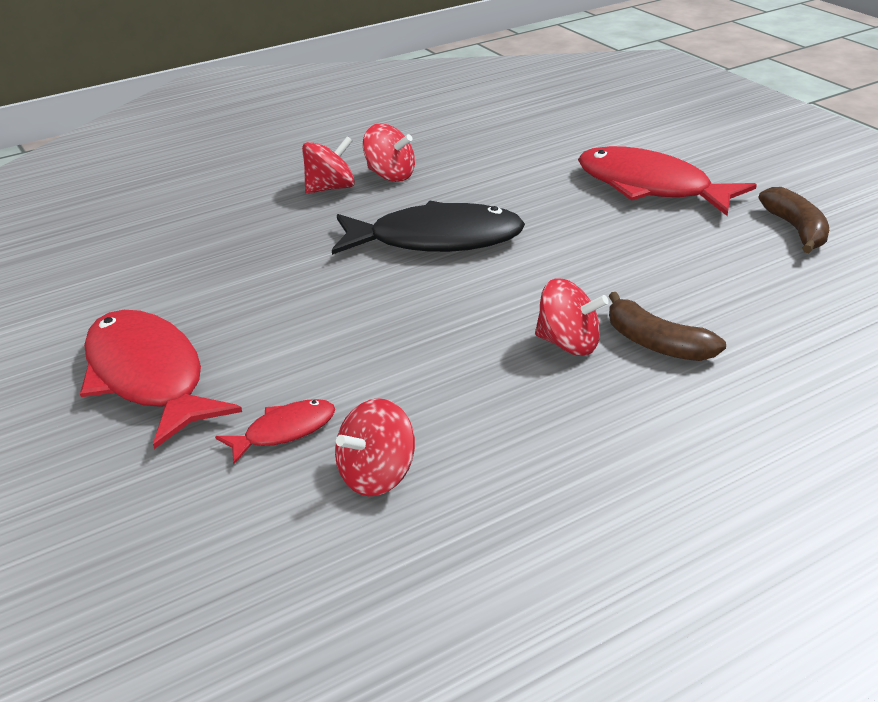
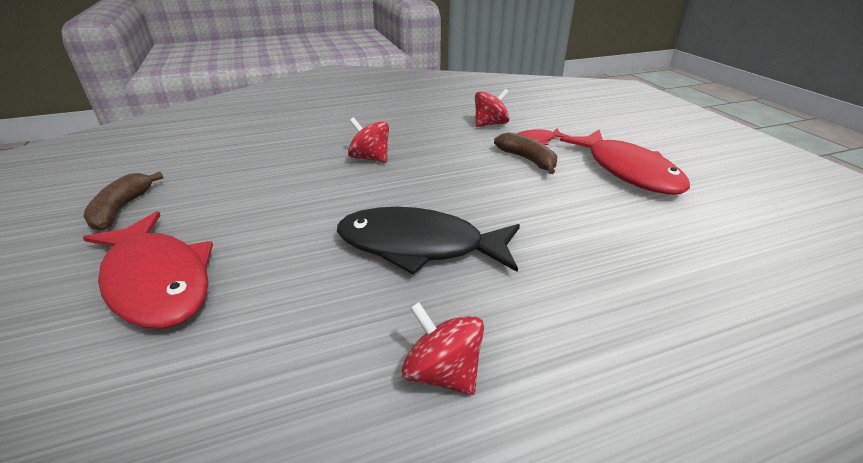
camera: 170 degrees left, 0 degrees up
(330, 188) = (530, 357): red spinning top -> none
(656, 343) = (322, 153): brown banana -> brown banana (527, 160)

